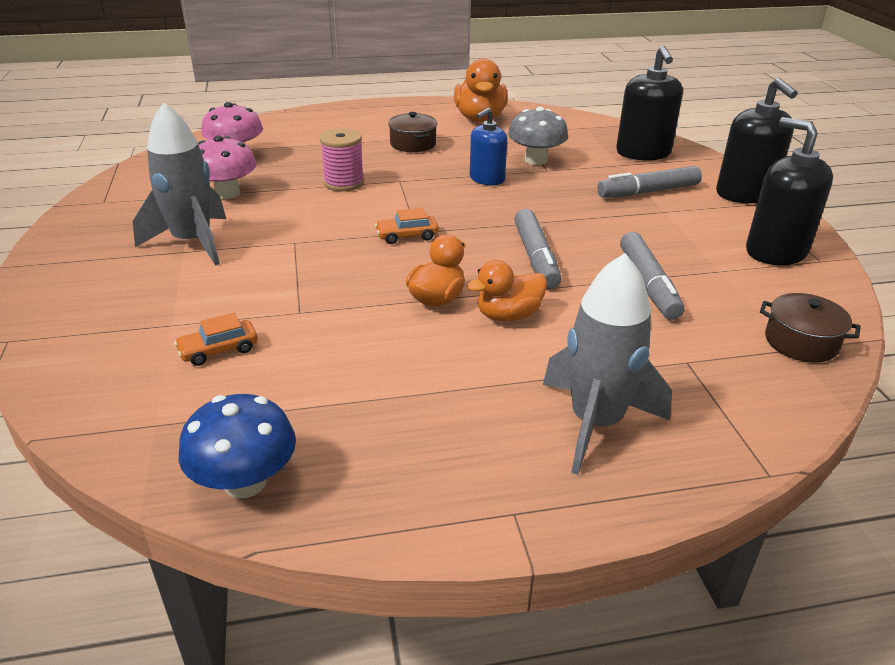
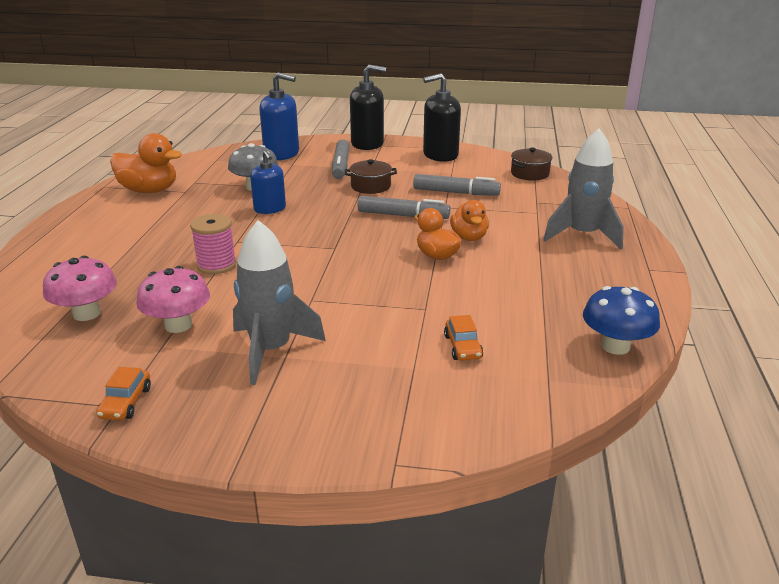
camera: 70 degrees left, 5 degrees down
(407, 236) = (338, 252): orange car -> orange car (126, 402)
(413, 144) = (168, 225): brown pot -> brown pot (370, 186)
(643, 153) = (281, 154): black soap dispenser -> blue soap dispenser

